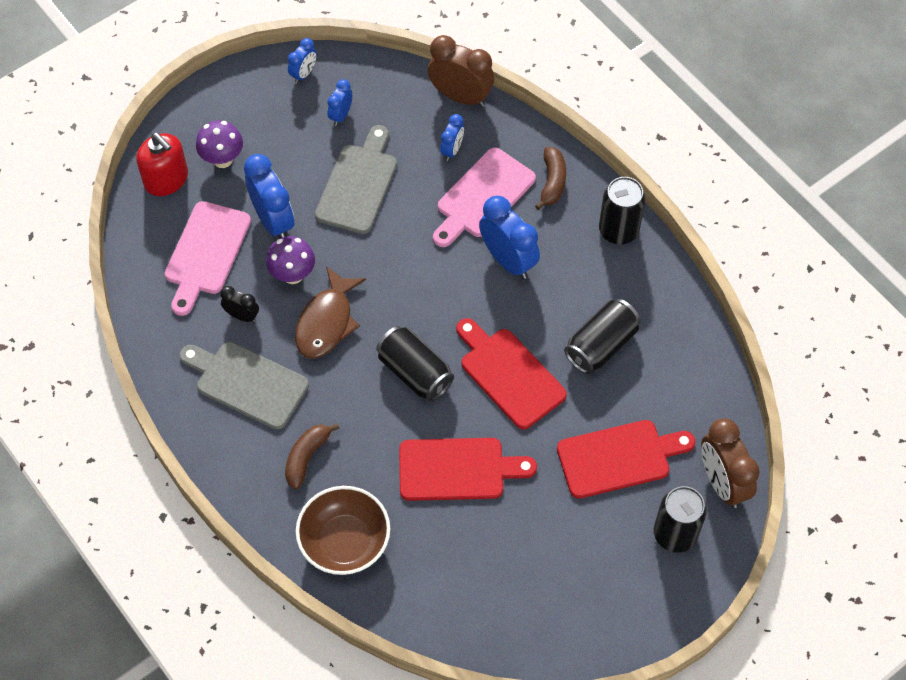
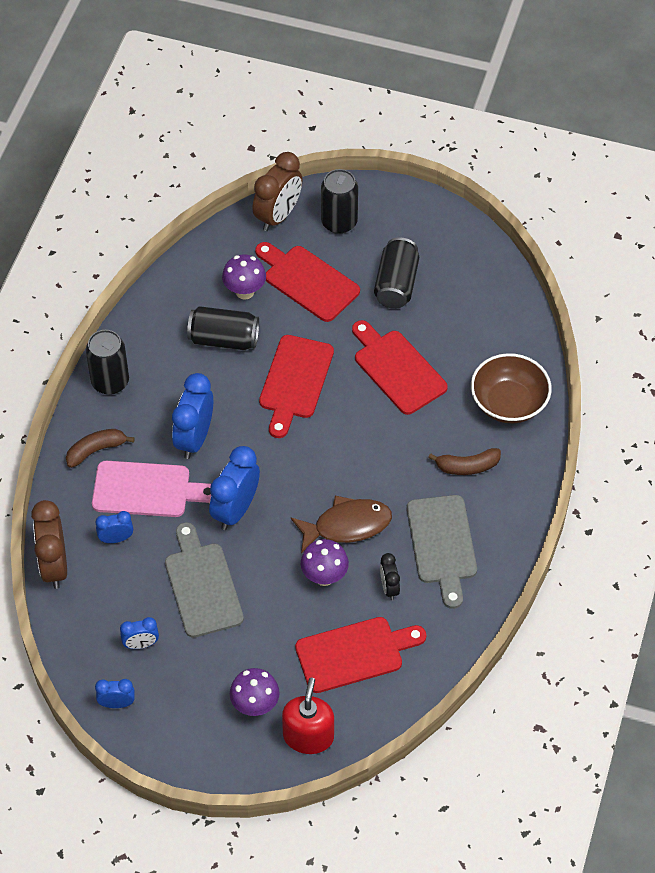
camera: 125 degrees left, 5 degrees down
(206, 253) = (354, 654): pink cutting board -> red cutting board
(273, 221) = (285, 625): blue clock -> blue clock (235, 510)
(358, 184) = (202, 585): grey cutting board -> grey cutting board turned 90 degrees clockwise
(415, 372) = (342, 441): black can -> black can (396, 284)
(645, 395) = (245, 291): none -> purple mushroom

